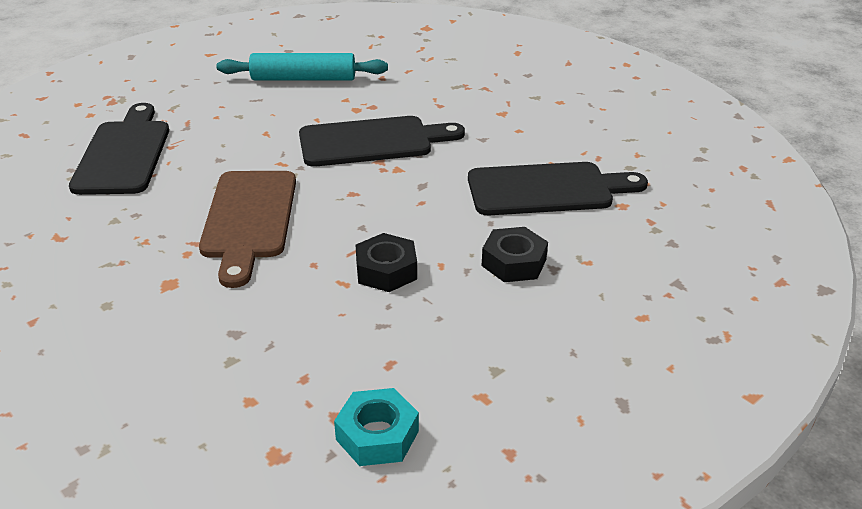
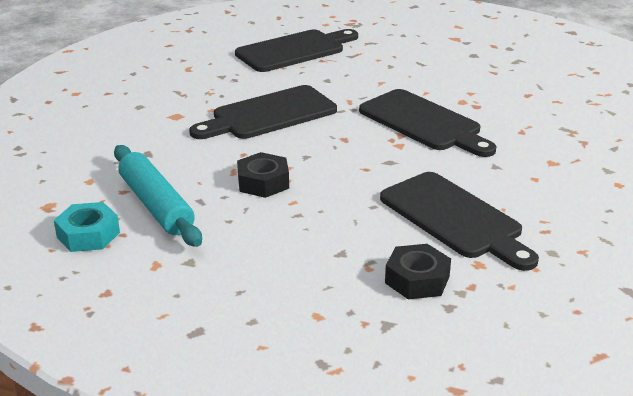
camera: 60 degrees right, 5 degrees down
(249, 219) = (269, 115): brown cutting board -> black cutting board
(303, 79) = (475, 68): turquoise rolling pin -> turquoise rolling pin (156, 205)
(514, 262) = (329, 232): black nut -> black nut (417, 279)

